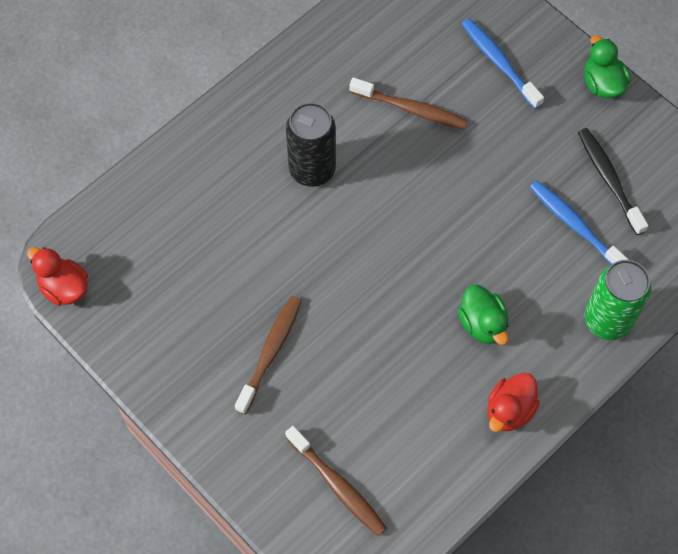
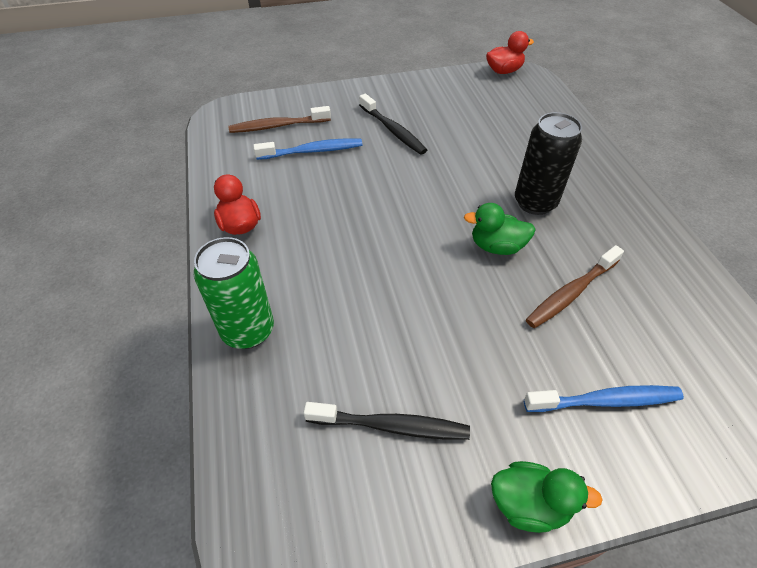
camera: 120 degrees right, 15 degrees down
(270, 352) = (393, 130): brown toothbrush -> black toothbrush
(482, 324) = (321, 243): green duck -> green duck (496, 246)
(575, 225) = (360, 360): blue toothbrush -> blue toothbrush (312, 151)

